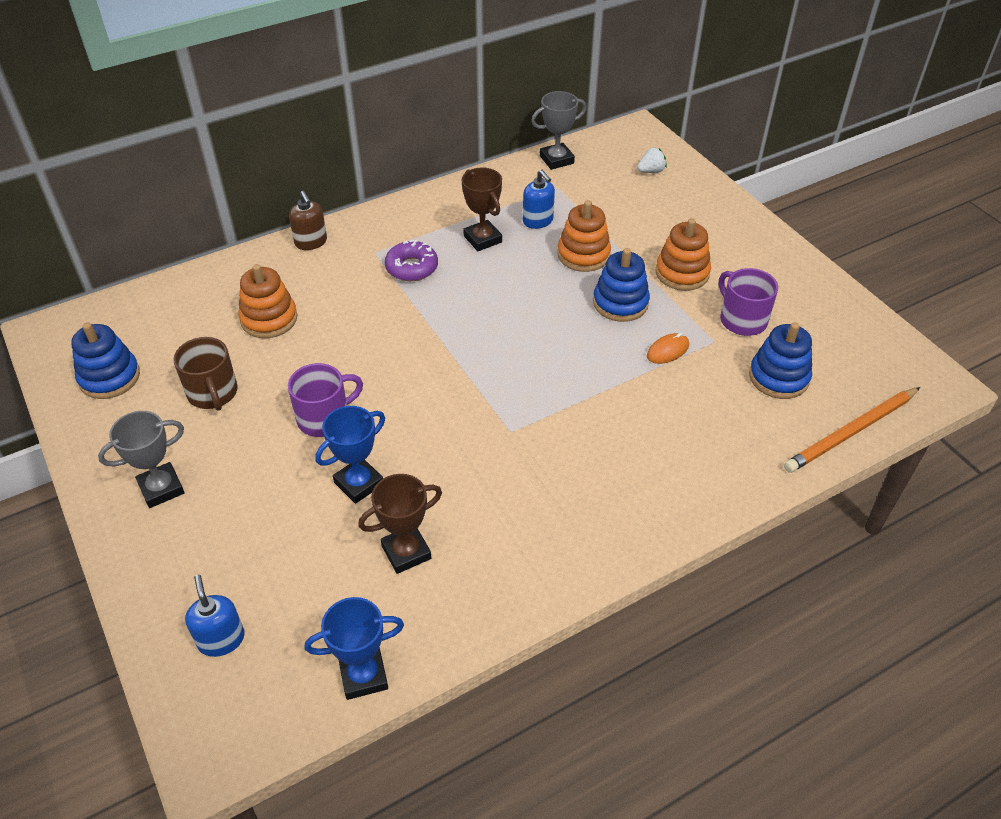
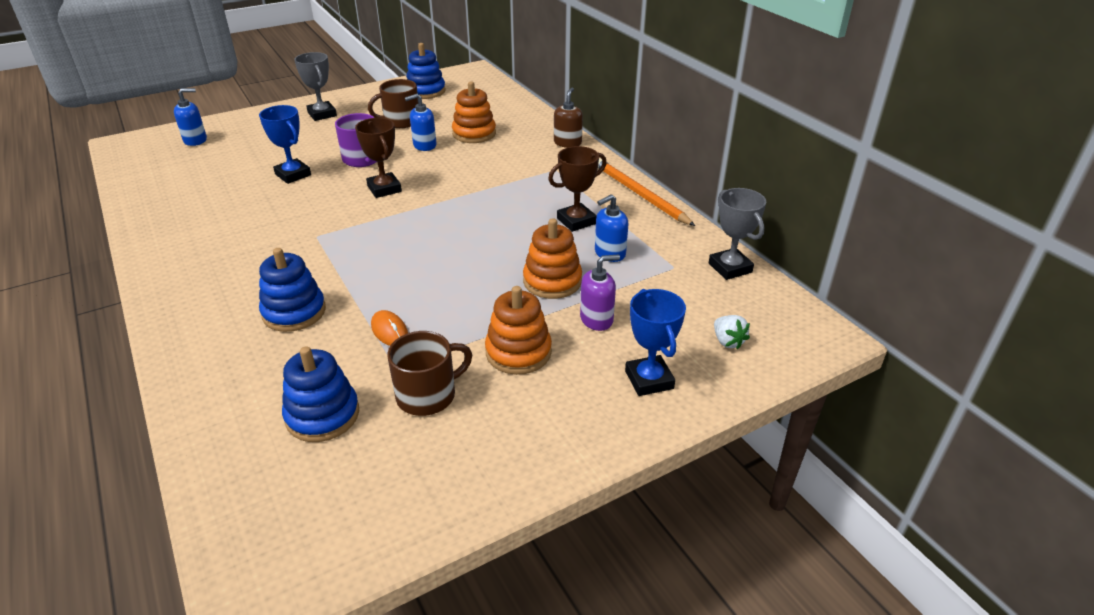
camera: 90 degrees right, 10 degrees down
(294, 362) = (424, 145): none -> blue soap dispenser
(311, 242) = (567, 143): brown soap dispenser -> brown soap dispenser turned 135 degrees clockwise
(363, 676) = (134, 183): blue trophy -> blue trophy (649, 380)
(406, 552) = (221, 194): brown trophy -> brown trophy (384, 189)
(412, 267) = (533, 187): purple donut -> none
(620, 303) = (470, 302): blue stacking toy -> blue stacking toy (294, 312)
(634, 231) = (597, 319): none -> purple soap dispenser
(742, 320) = (427, 395): purple mug -> brown mug
(851, 432) = (211, 469): orange pencil -> orange pencil (640, 194)

